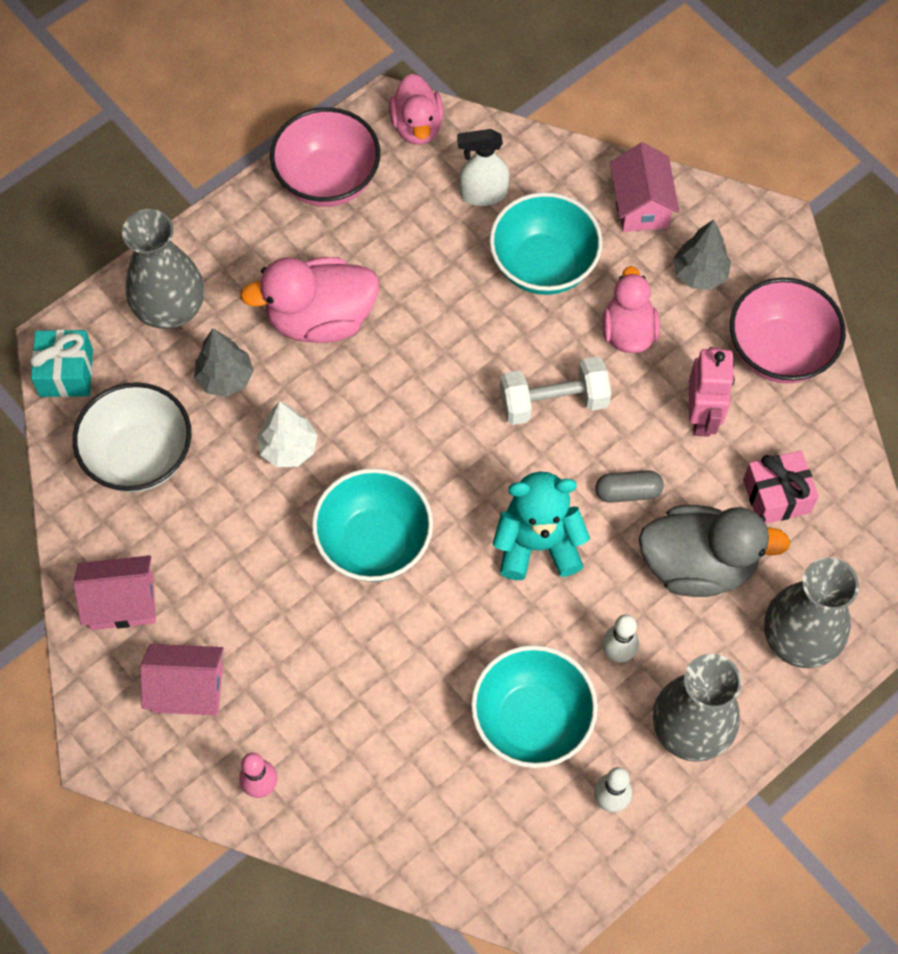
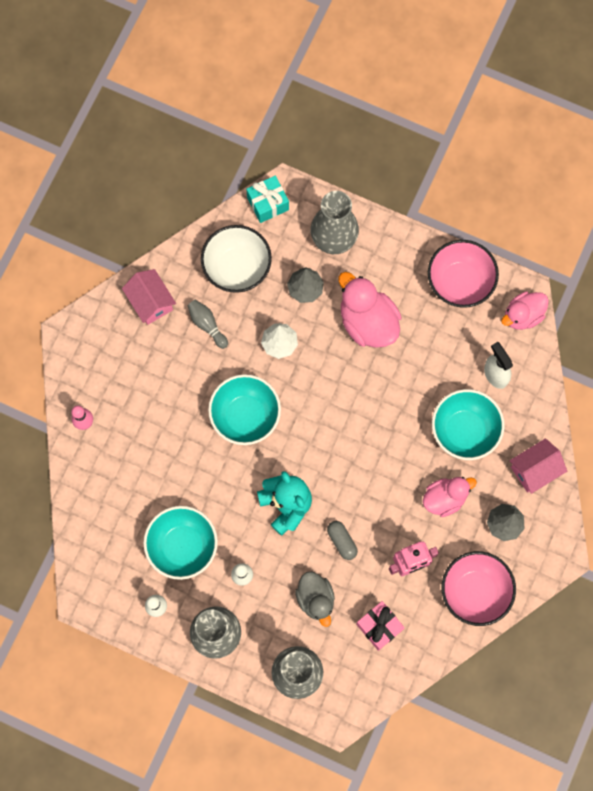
camera: 65 degrees right, 10 degrees up
(188, 688) = (119, 359): pink house -> none
(204, 536) = (207, 325): none -> grey bowling pin
(553, 402) = (378, 475): white dumbbell -> none
(698, 564) = (315, 599): grey duck -> grey duck, size x0.65

